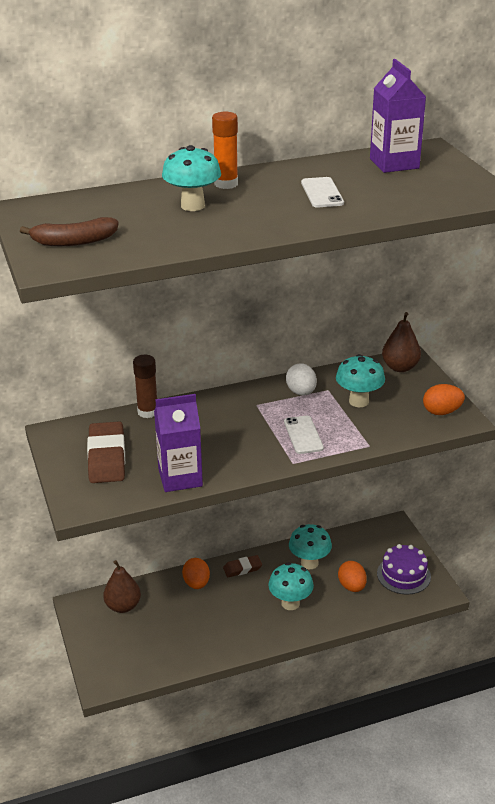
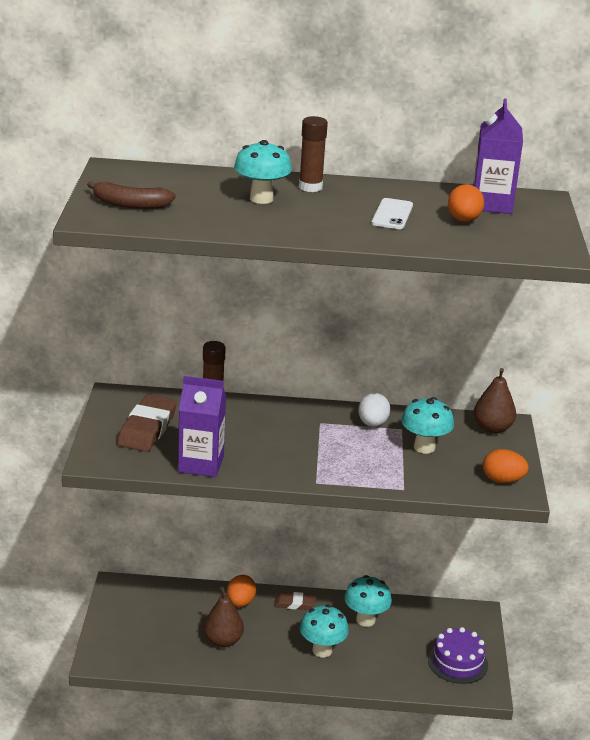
camera: 20 degrees right, 5 degrees down
(123, 606) = (158, 600): brown pear -> brown pear (223, 641)
(226, 184) = (310, 187): orange glue stick -> brown glue stick
(303, 435) = (345, 461): white phone -> none
(352, 586) = (395, 655): orange egg -> orange egg (463, 220)

